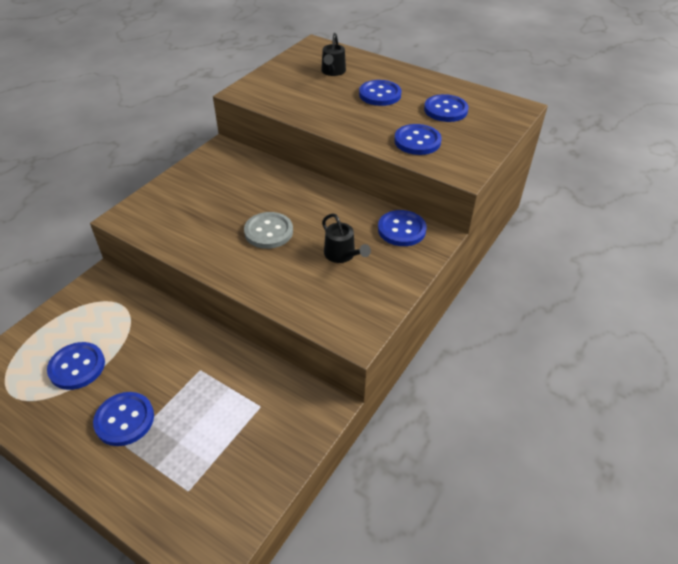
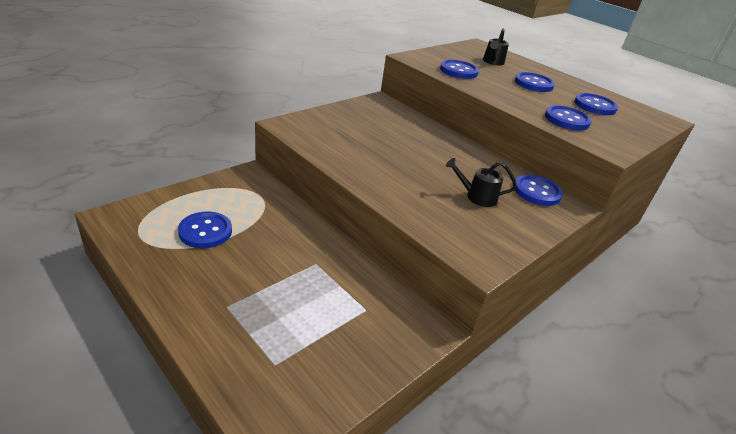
camera: 10 degrees right, 10 degrees down
(124, 420) = (233, 285): blue button -> blue button (458, 71)
(268, 232) = (410, 164): grey button -> none
(342, 255) = (476, 196): black watering can -> black watering can turned 120 degrees clockwise

